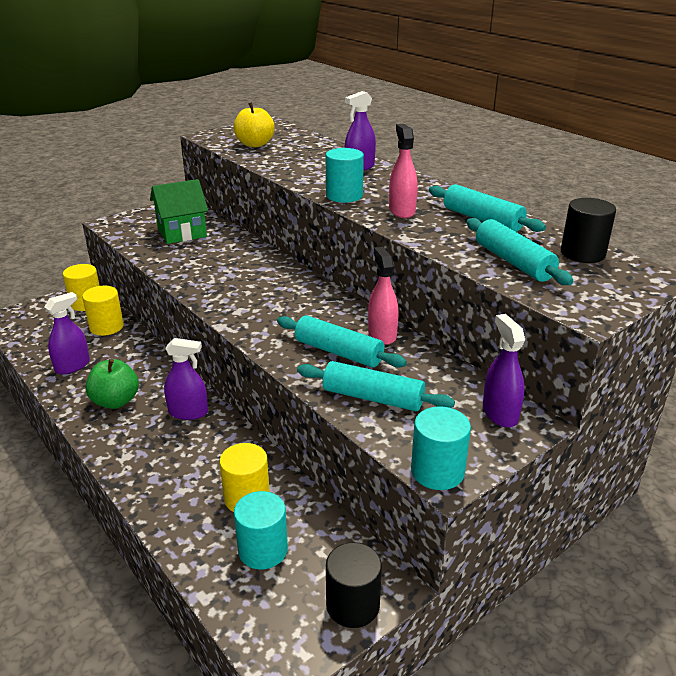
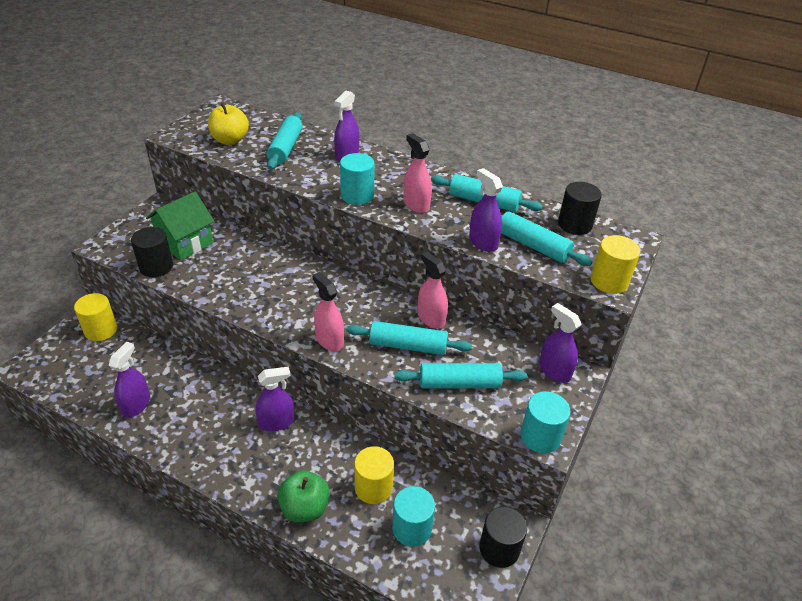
camera: 25 degrees left, 10 degrees up
(106, 327) = (140, 352): yellow cylinder -> yellow cylinder (609, 281)
(115, 401) = (203, 430): green apple -> green apple (304, 508)
(142, 245) = (156, 267): none -> black cylinder
(258, 330) = (329, 340): none -> pink spray bottle
(303, 155) = (286, 148): none -> turquoise rolling pin
(454, 250) = (483, 242): none -> purple spray bottle

